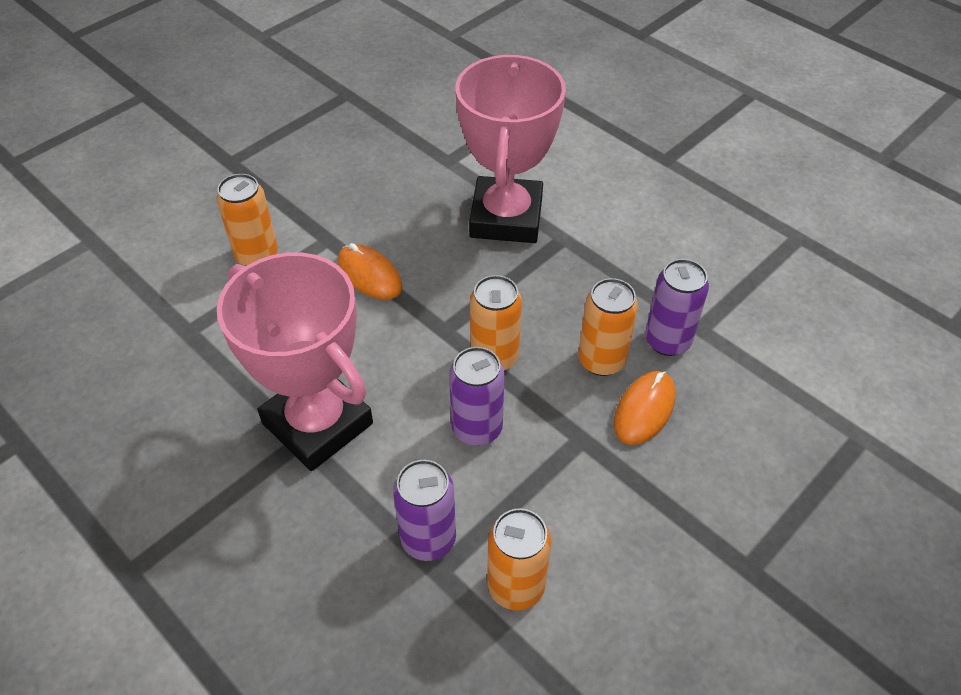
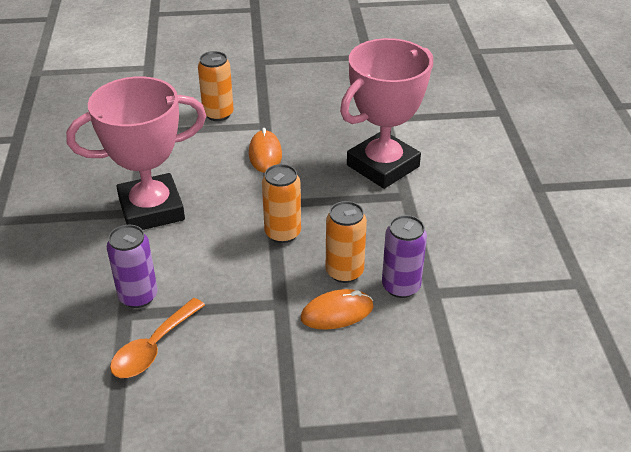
camera: 40 degrees right, 10 degrees down
(317, 423) = (151, 209): pink trophy -> pink trophy turned 75 degrees clockwise
(477, 428) = (228, 261): purple can -> none
(516, 586) = (153, 348): orange can -> orange spoon

